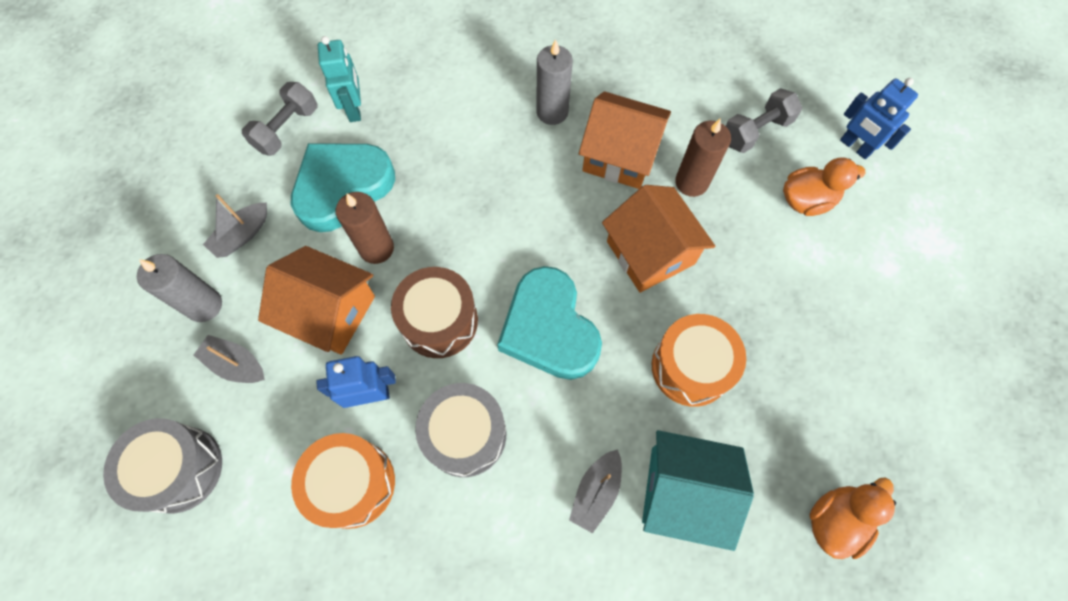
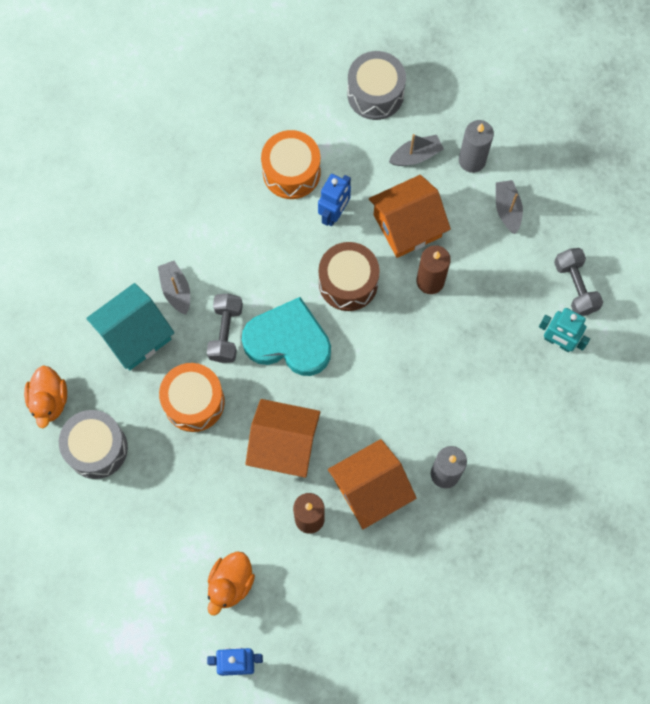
camera: 130 degrees right, 5 degrees up
(342, 187) = (496, 291): turquoise heart -> none
(465, 434) = (267, 247): grey drum -> grey drum (96, 448)
(756, 131) = (309, 604): grey dumbbell -> grey dumbbell (226, 332)

